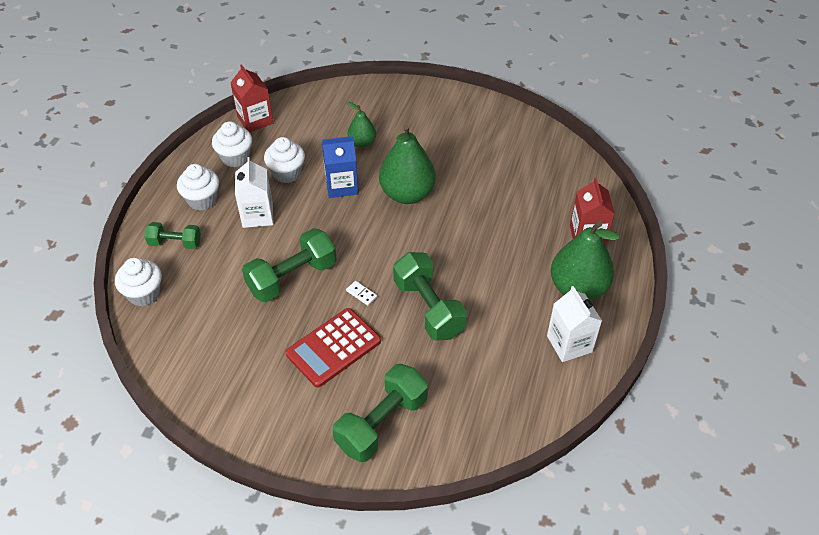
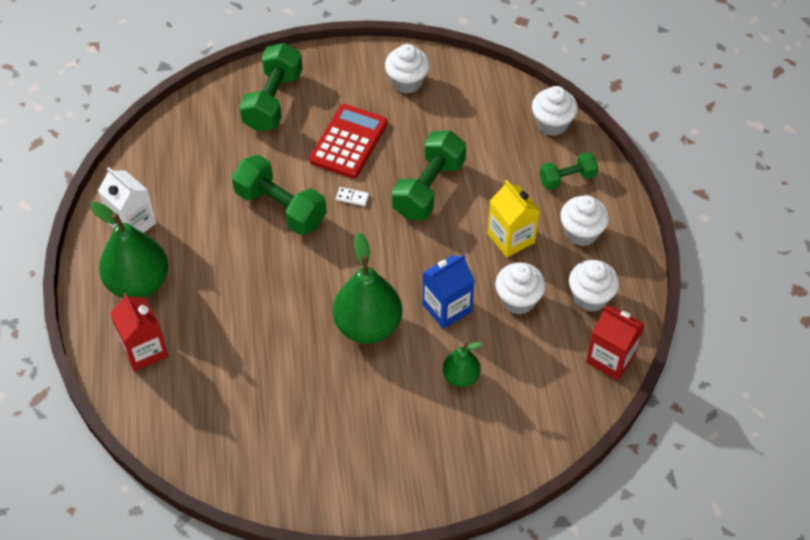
camera: 155 degrees right, 5 degrees up
(238, 390) = (407, 82): none -> white cupcake
(257, 215) = (511, 238): white carton -> yellow carton

